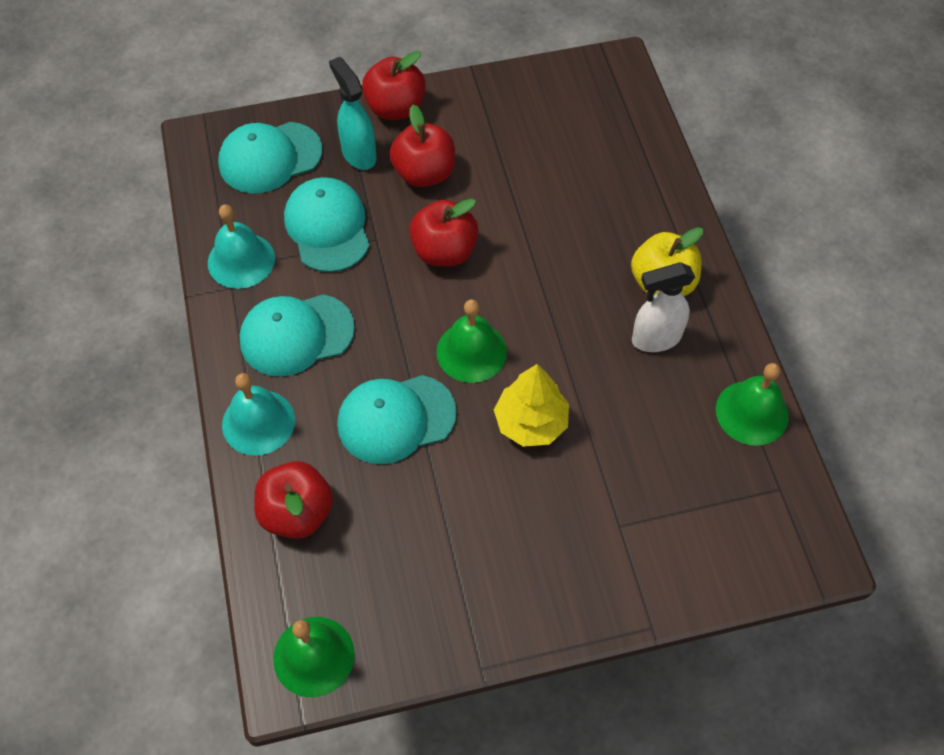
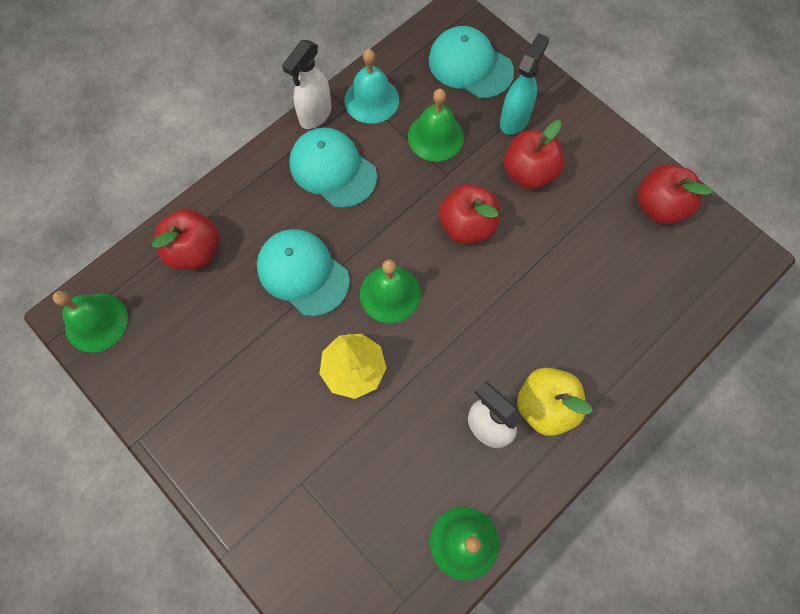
camera: 60 degrees right, 10 degrees up
(218, 320) = (315, 115): none -> white spray bottle
(258, 422) = (250, 187): turquoise bell -> none
(327, 227) = (435, 137): turquoise cap -> green bell
(395, 108) = (576, 119): red apple -> red apple (659, 207)

